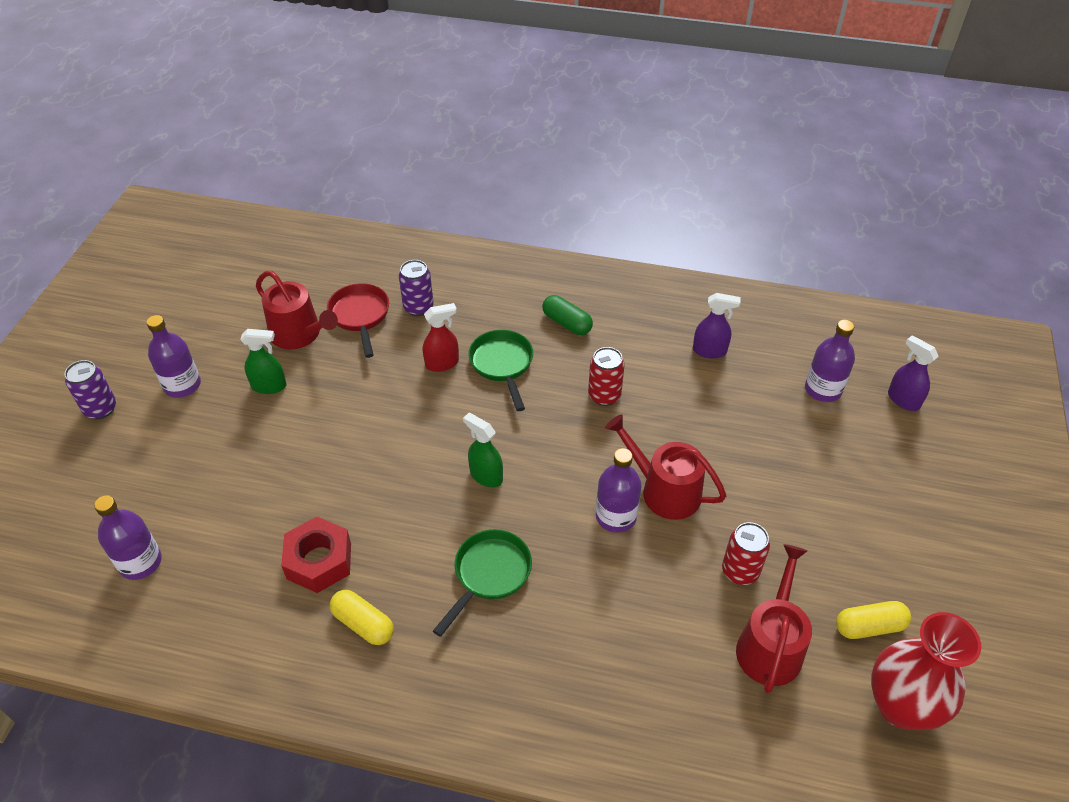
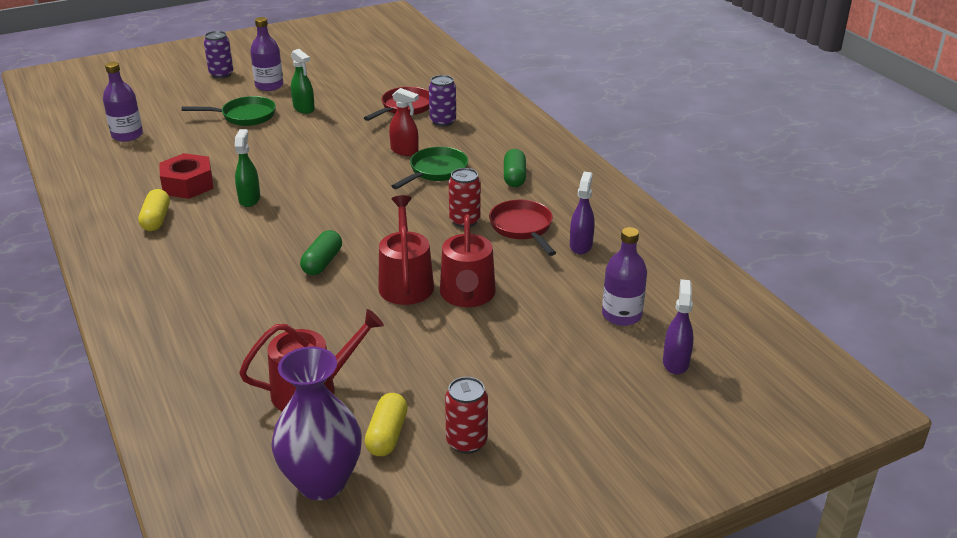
camera: 50 degrees right, 15 degrees down
(299, 334) = (359, 97): red watering can -> red watering can (467, 295)
(486, 476) = (326, 208): green spray bottle -> green spray bottle (249, 199)
(489, 574) = (244, 245): green pan -> green pan (244, 116)
(578, 530) = (322, 262): none -> green capsule
(616, 516) = (354, 272): purple bottle -> none
(651, 368) = (523, 228): none -> red pan
(710, 351) = (581, 245): purple spray bottle -> purple spray bottle turned 135 degrees counterclockwise
(740, 571) = (368, 347): red can -> red can (467, 442)
(869, 627) = (387, 435): yellow capsule -> yellow capsule turned 60 degrees clockwise
(900, 706) = (322, 482): red vase -> purple vase

